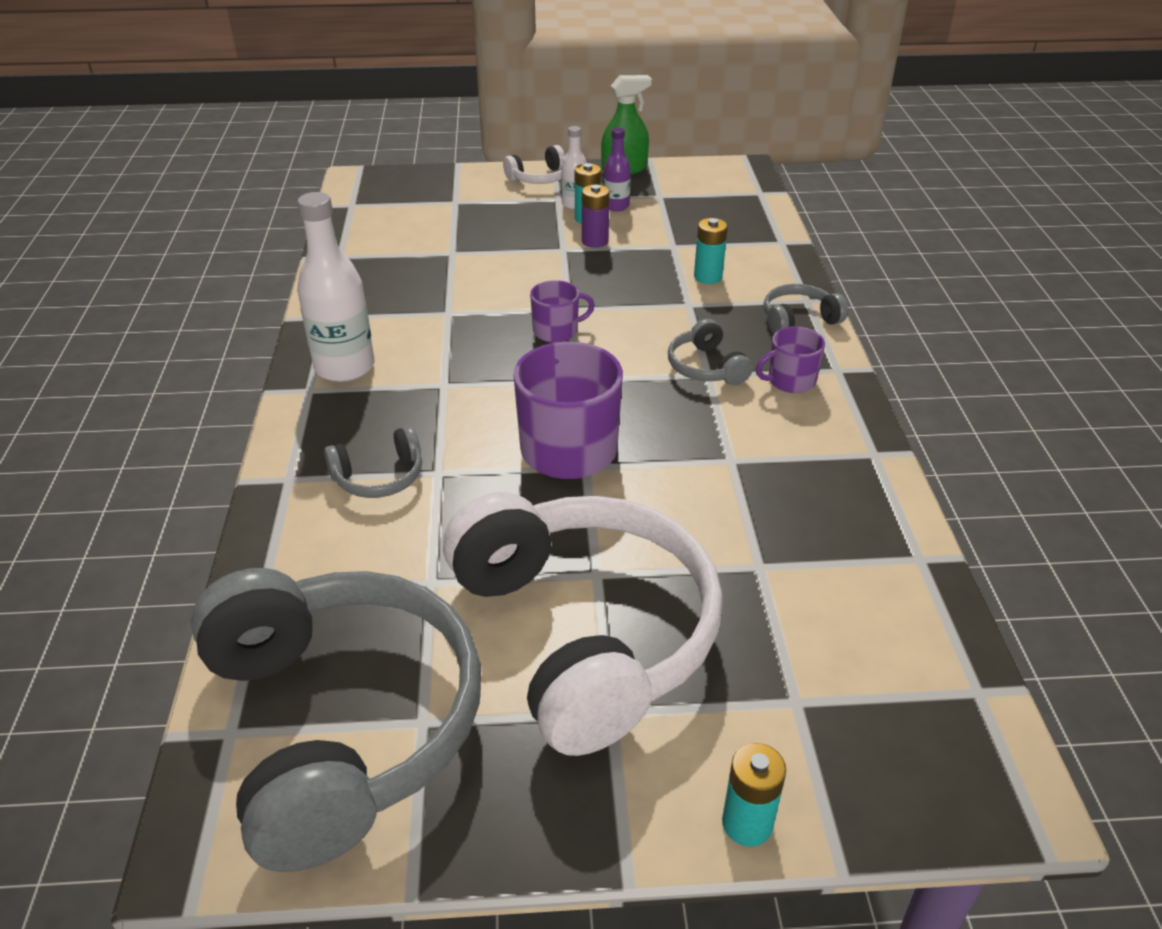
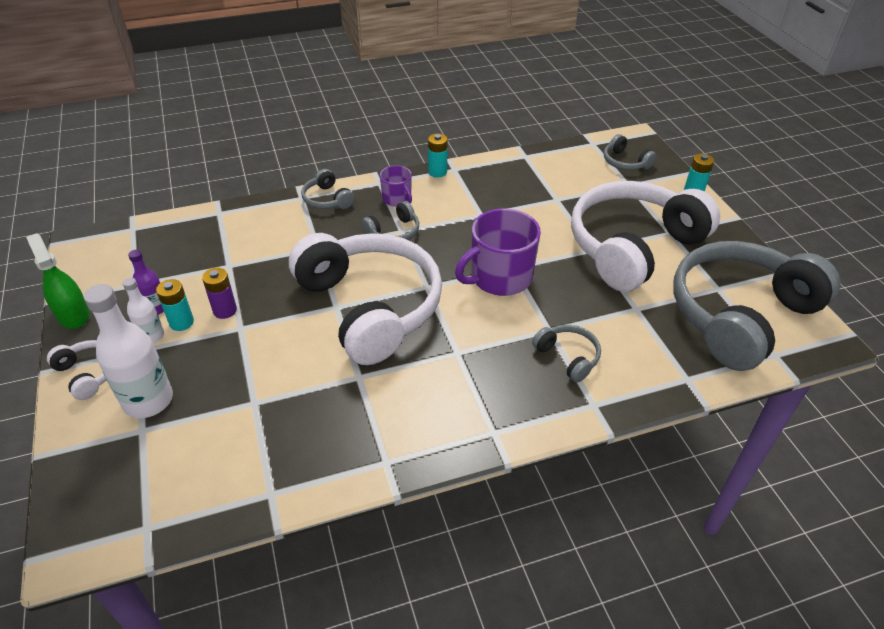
camera: 105 degrees left, 5 degrees up
(344, 367) = (456, 419): white bottle -> white bottle (148, 400)
(557, 331) = (370, 307): purple mug -> white headphones
(708, 277) = (277, 242): turquoise battery -> turquoise battery (437, 172)
(891, 728) = (625, 162): none -> grey headphones

